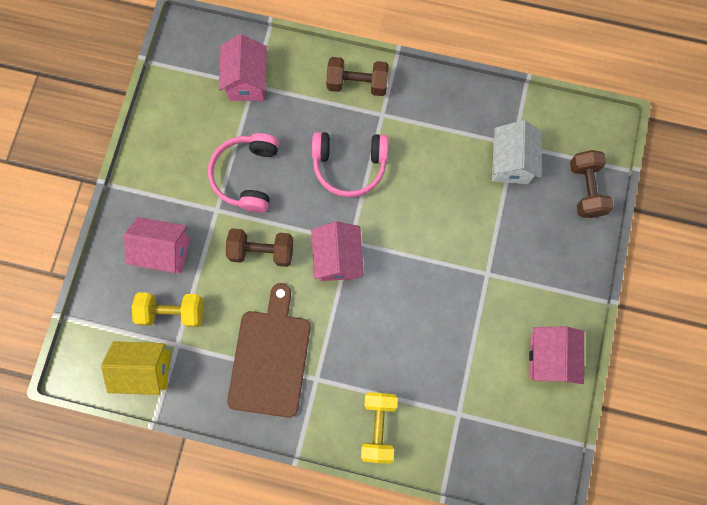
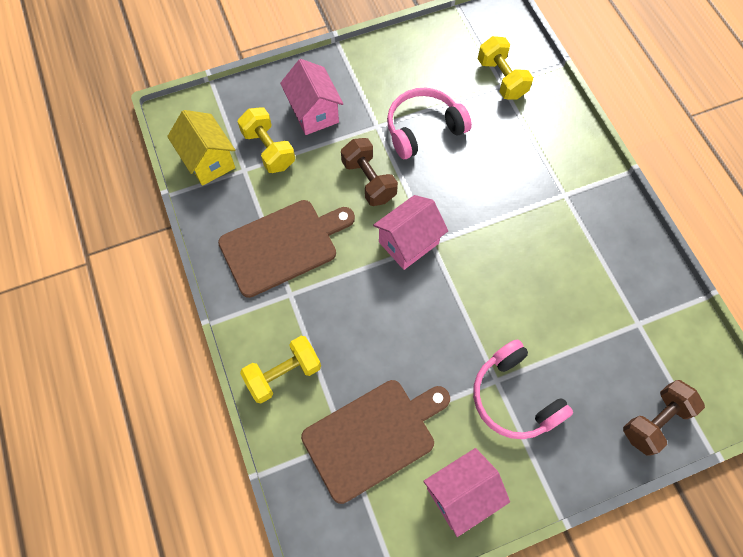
camera: 55 degrees right, 10 degrees down
(247, 81) = (501, 79): pink house -> yellow dumbbell
(349, 165) = (497, 199): pink headphones -> pink headphones (514, 397)
(357, 84) = (574, 158): brown dumbbell -> none
(469, 391) = (373, 437): none -> brown cutting board
(510, 163) = (618, 332): white house -> none

